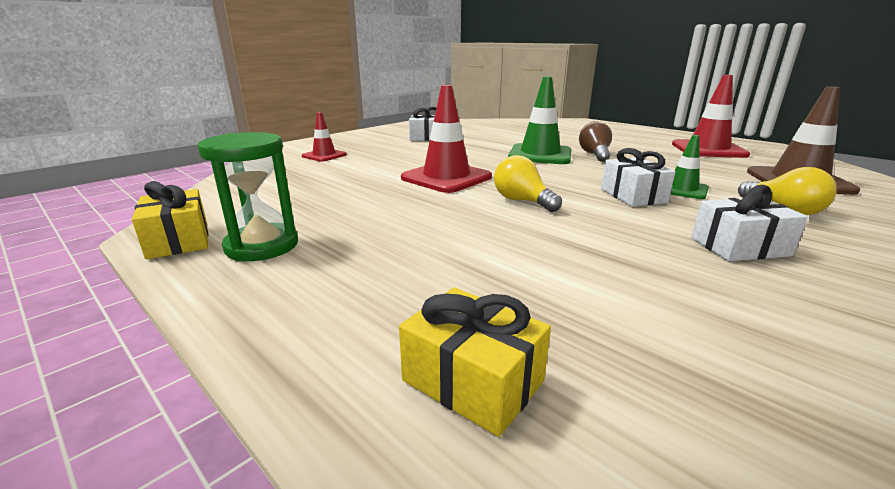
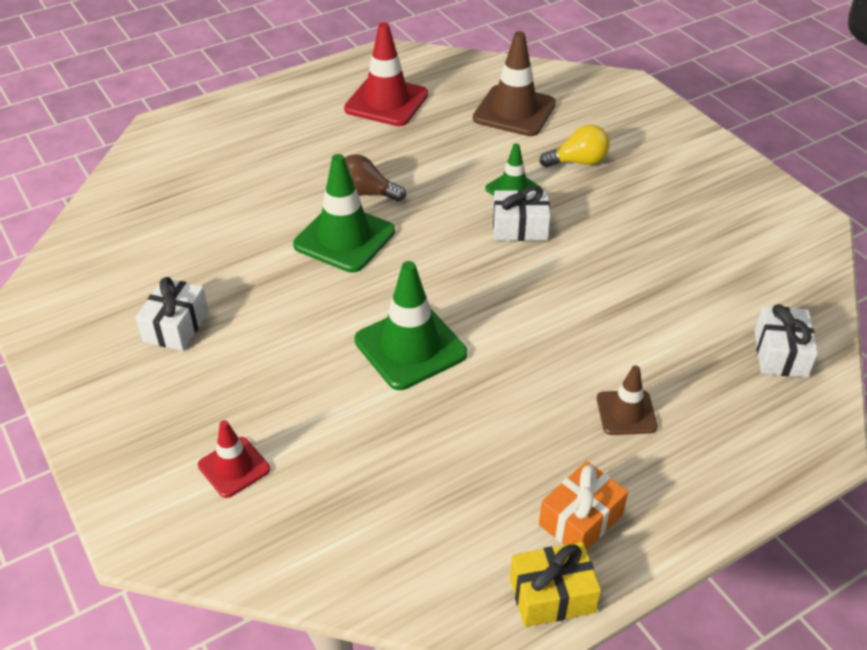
camera: 75 degrees left, 20 degrees up
(262, 246) = (580, 520): green hourglass -> orange gift
(410, 258) = (626, 413): none -> brown traffic cone
(446, 178) = (410, 347): red traffic cone -> green traffic cone
(473, 380) = (779, 408): yellow gift -> none
(522, 201) = (511, 306): yellow light bulb -> none
(739, 247) = (640, 224): white gift -> white gift (780, 353)

